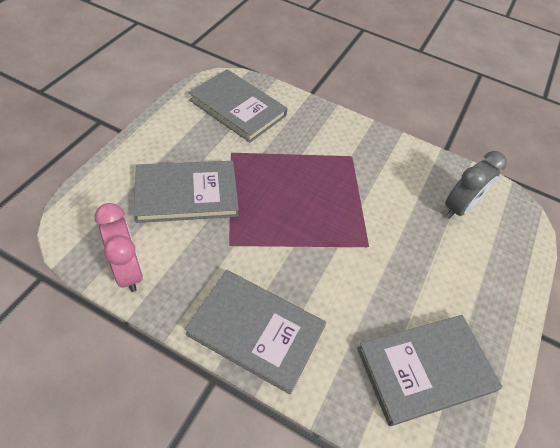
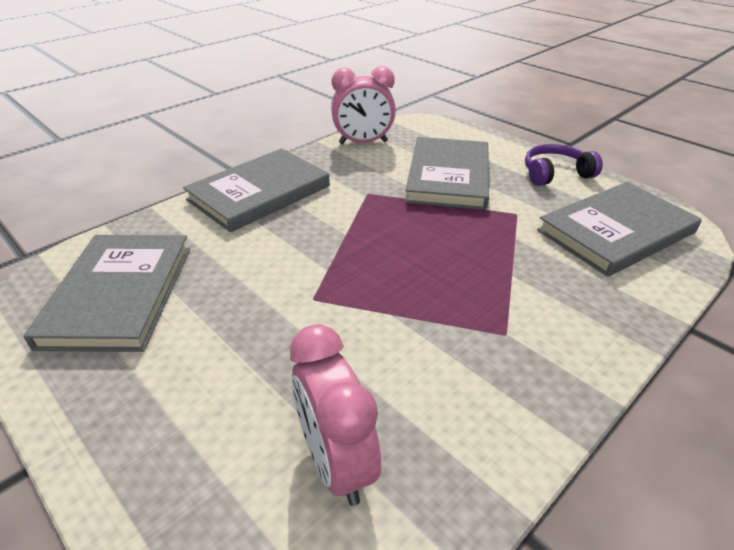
camera: 115 degrees right, 15 degrees down
(166, 131) = (555, 174): none -> purple headphones
(459, 208) = (336, 463): grey clock -> pink clock

